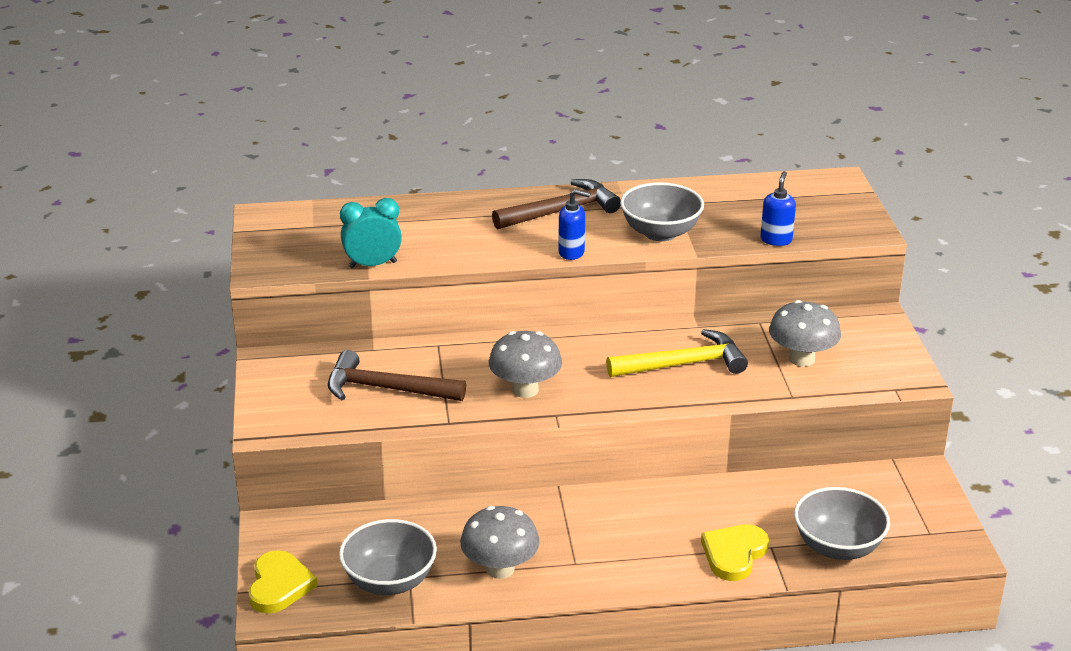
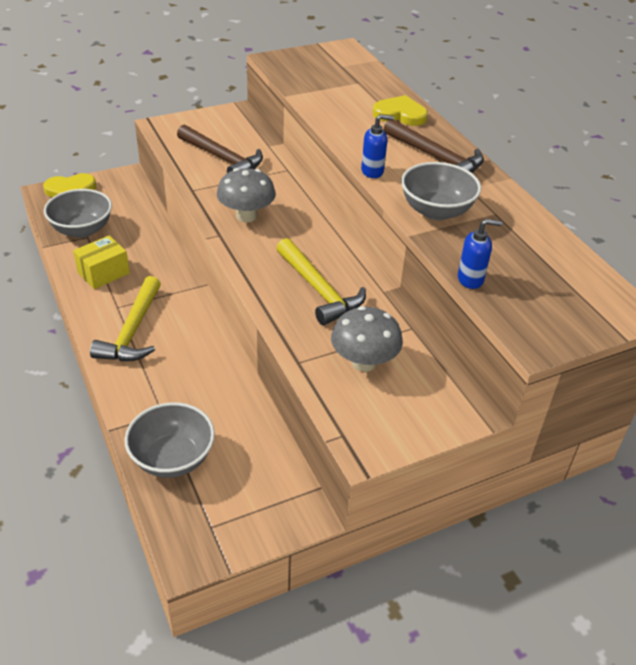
camera: 70 degrees right, 10 degrees up
(372, 265) = (303, 94): turquoise clock -> none
(386, 389) = (223, 159): brown hammer -> brown hammer turned 135 degrees clockwise
(500, 569) = (103, 273): grey mushroom -> yellow box
(572, 253) = (372, 171): blue soap dispenser -> blue soap dispenser turned 90 degrees counterclockwise
(626, 555) = (132, 331): none -> yellow hammer
(734, 554) = (147, 391): yellow heart -> yellow heart (400, 114)

